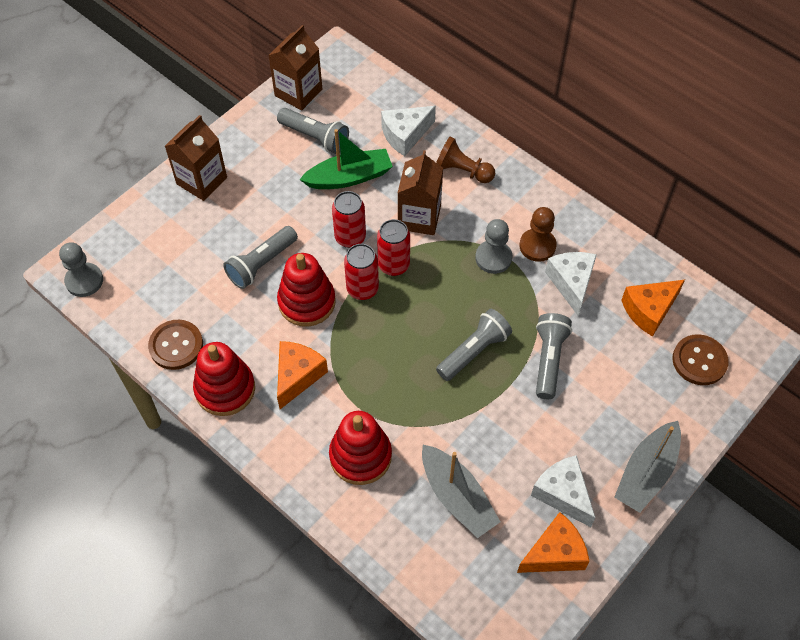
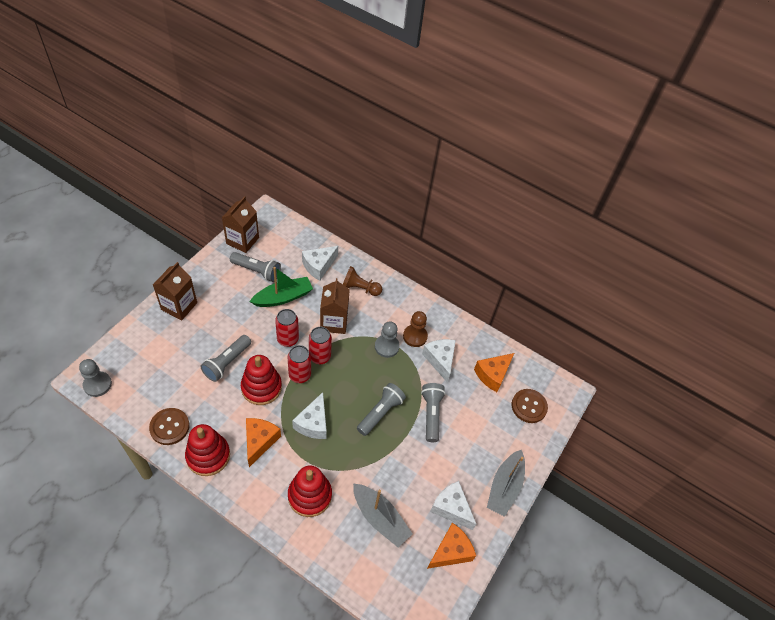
camera: 15 degrees left, 5 degrees down
(375, 358) = (313, 423): none -> white cheese

